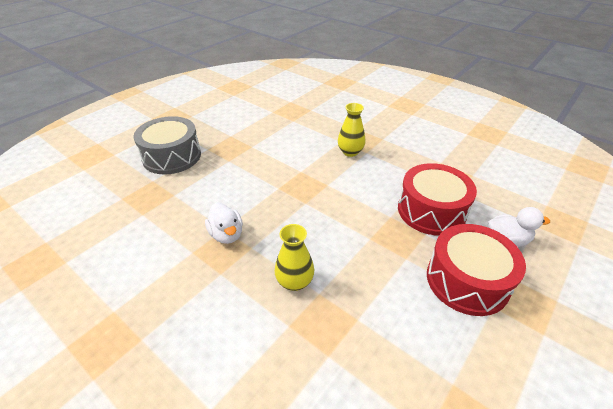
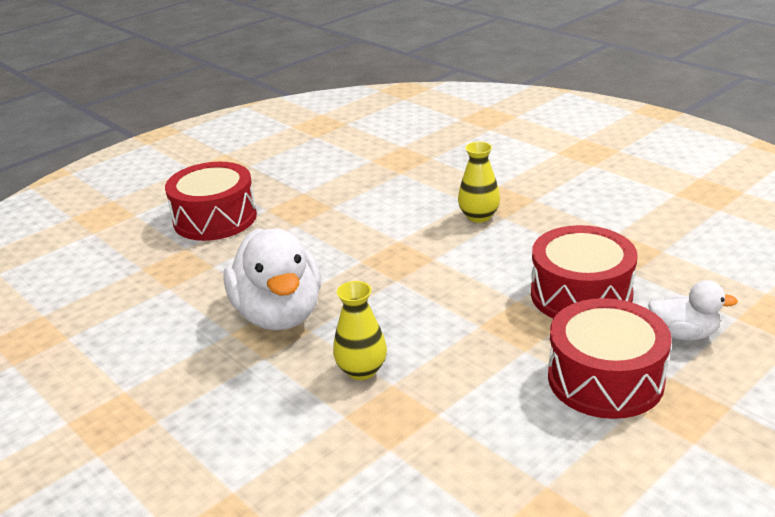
camera: 10 degrees right, 10 degrees down
(172, 156) = (215, 218): grey drum -> red drum
(226, 234) = (279, 314): white duck -> white duck, size x1.91

